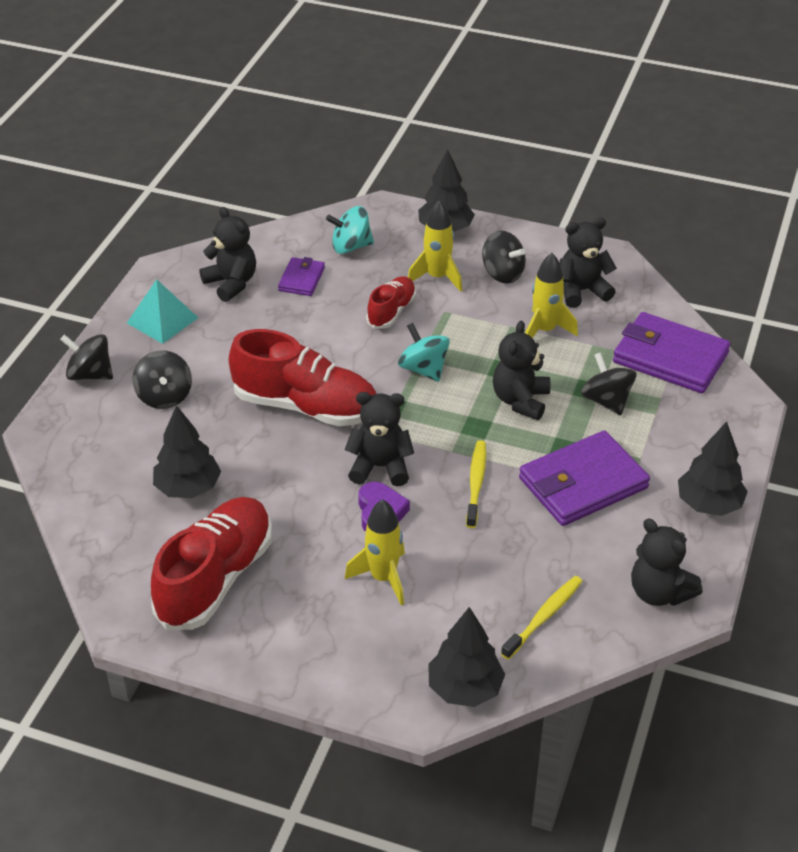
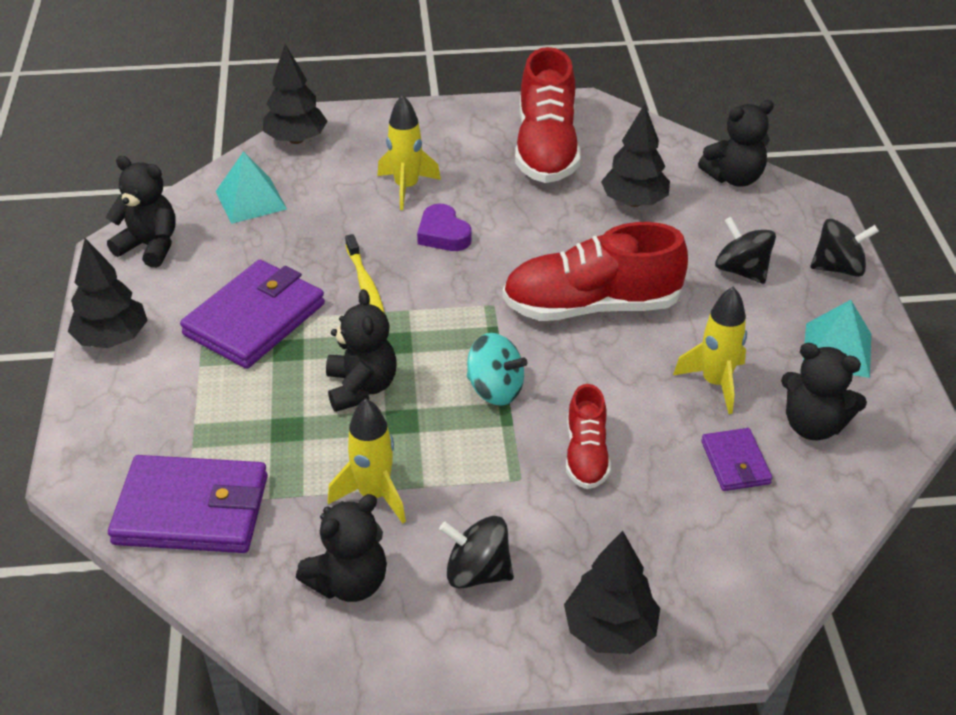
camera: 155 degrees right, 0 degrees up
(351, 246) = (718, 542): turquoise spinning top -> none
(380, 467) = (471, 272): black teddy bear -> black teddy bear (734, 178)
(437, 277) = (563, 531): yellow rocket -> yellow rocket (715, 383)
(544, 617) = (251, 200): yellow toothbrush -> turquoise pyramid
(606, 401) = (258, 421): black spinning top -> none

